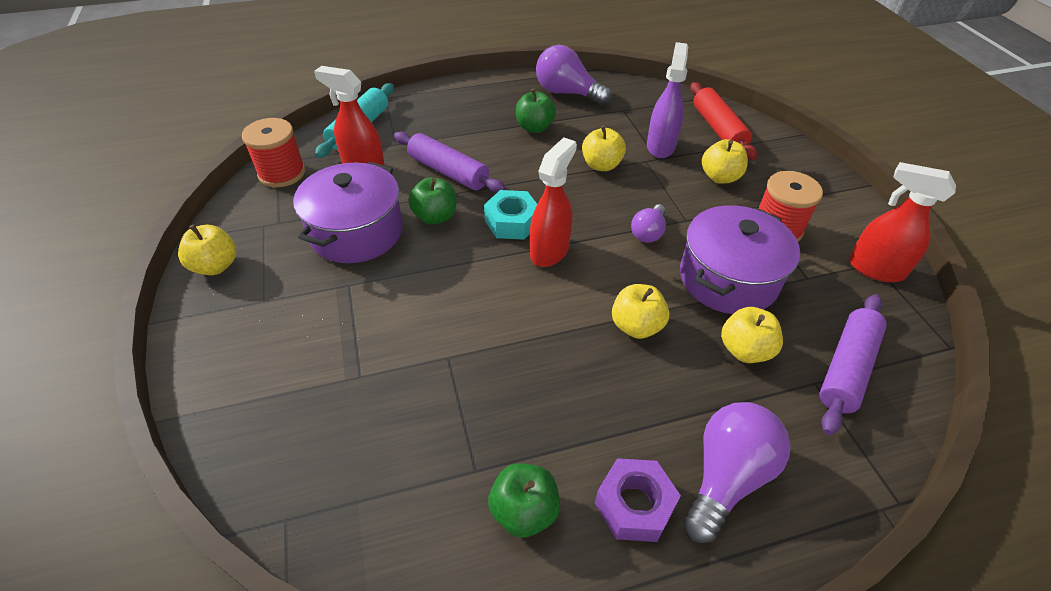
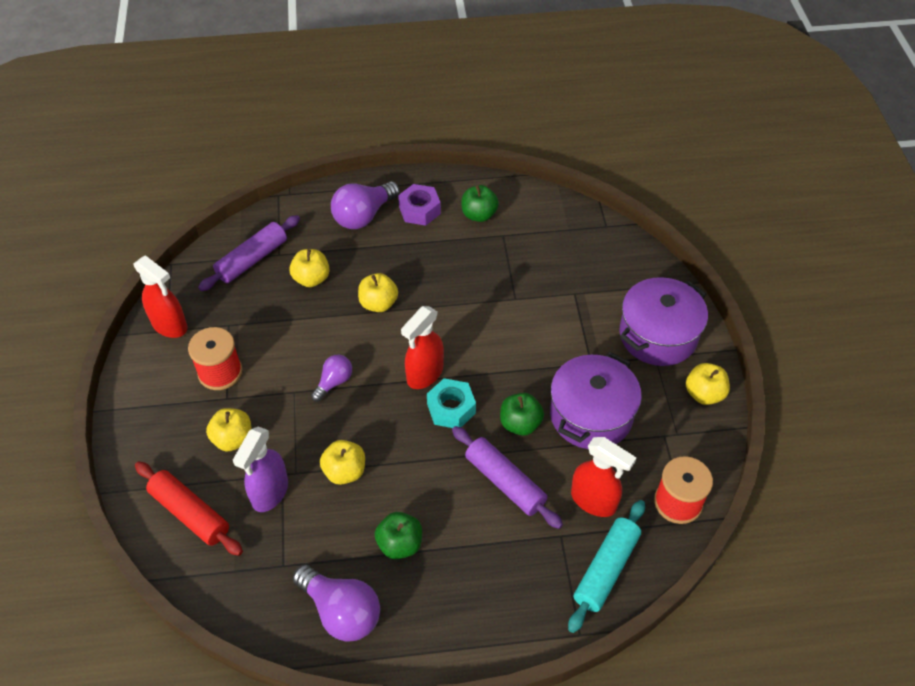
camera: 170 degrees left, 5 degrees up
(718, 129) = (190, 513): red rolling pin -> red rolling pin turned 45 degrees counterclockwise
(728, 279) = (291, 331): purple pot -> purple pot (658, 335)

